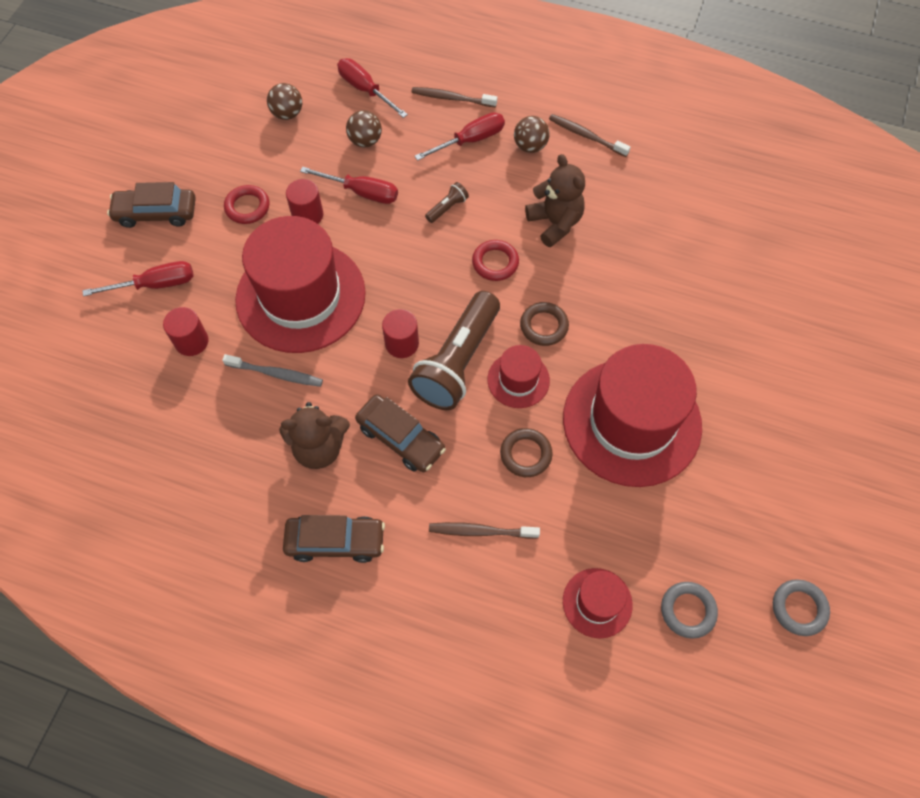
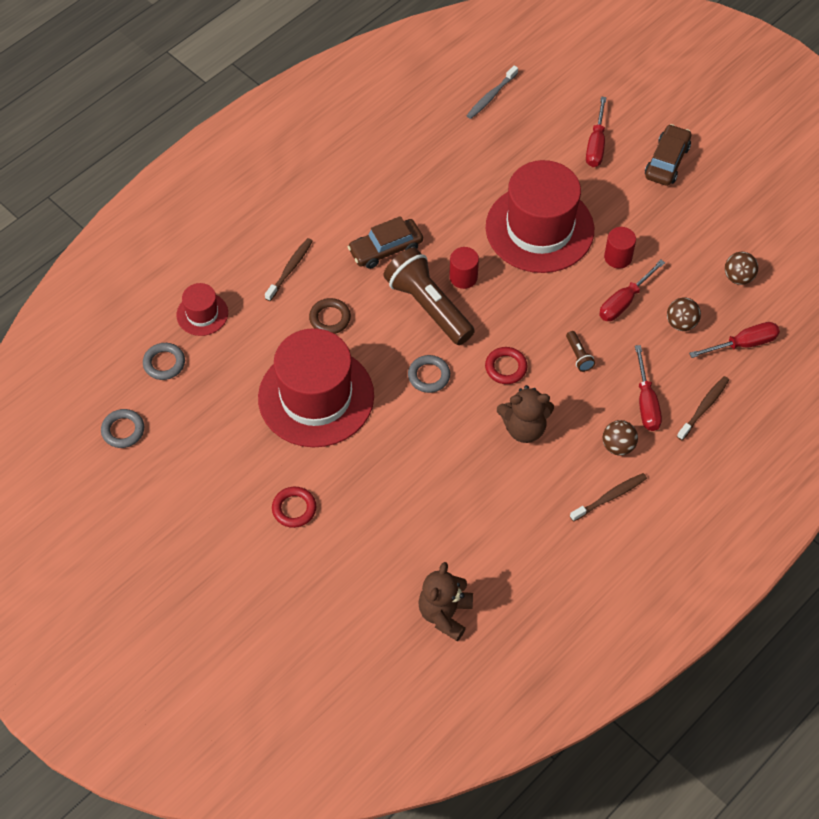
camera: 115 degrees right, 5 degrees down
(191, 341) = (533, 153): red cylinder -> none
(247, 207) = (645, 220): red ring -> red ring (294, 509)
(276, 374) = (478, 194): grey toothbrush -> grey toothbrush (491, 96)
(319, 448) = (405, 200): brown teddy bear -> brown teddy bear (445, 614)
(335, 541) = (331, 187): brown car -> none
(518, 380) = (391, 339): red hat -> none
(544, 326) = (429, 376): brown ring -> grey ring

